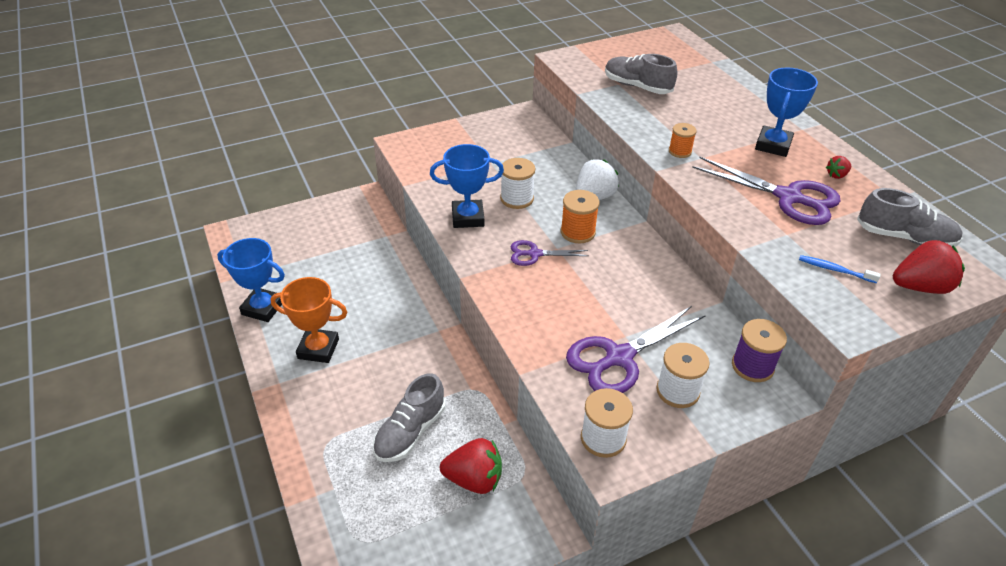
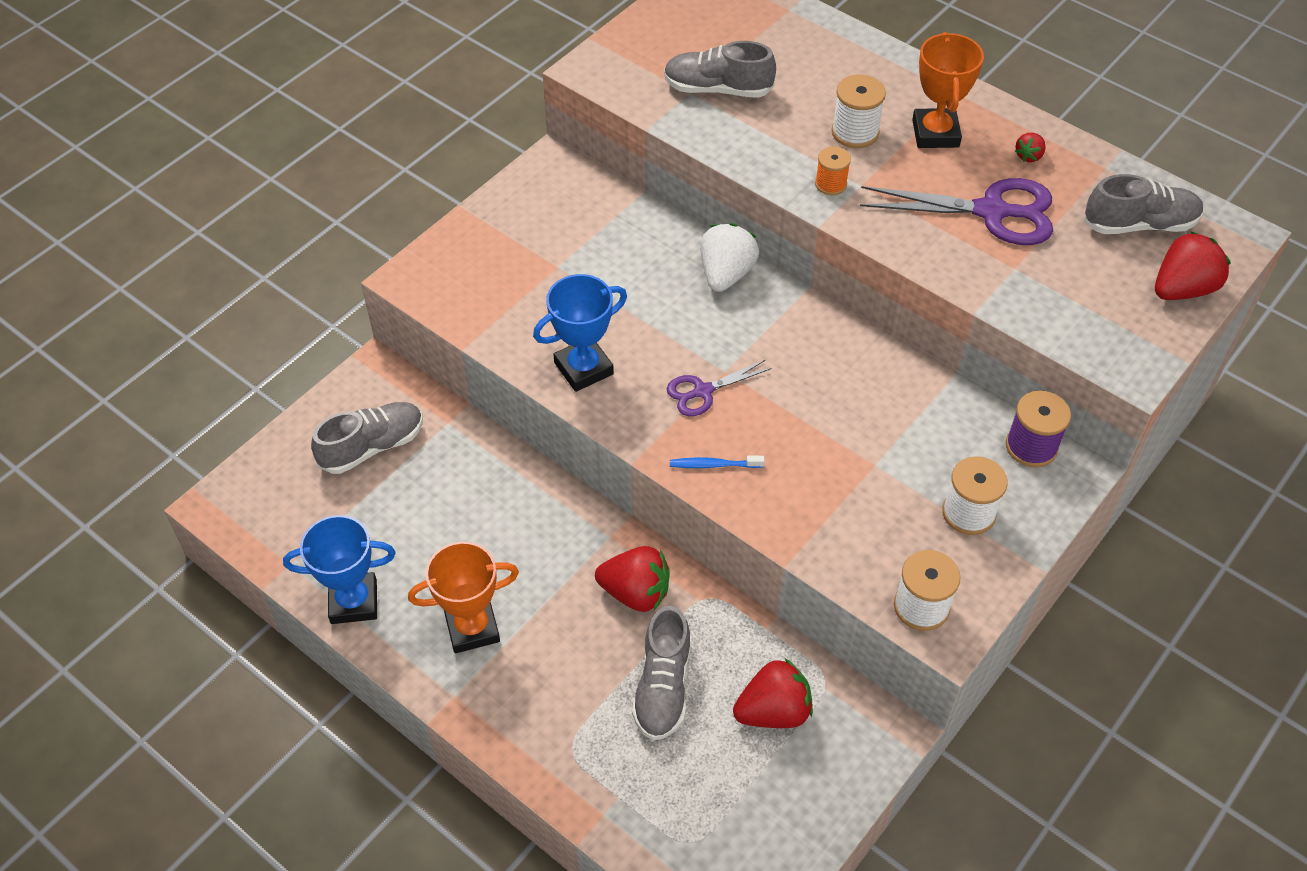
camera: 25 degrees left, 10 degrees up
(335, 233) = (372, 447): none -> grey shoe
(432, 368) = (635, 593): none -> red strawberry
(517, 199) = (629, 313): white spool -> white spool (855, 132)
(578, 232) = (737, 337): orange spool -> none
(618, 358) = (883, 497): purple scissors -> none
(773, 145) = (935, 133): blue trophy -> orange trophy
(835, 270) = (1088, 300): blue toothbrush -> blue toothbrush (714, 465)

